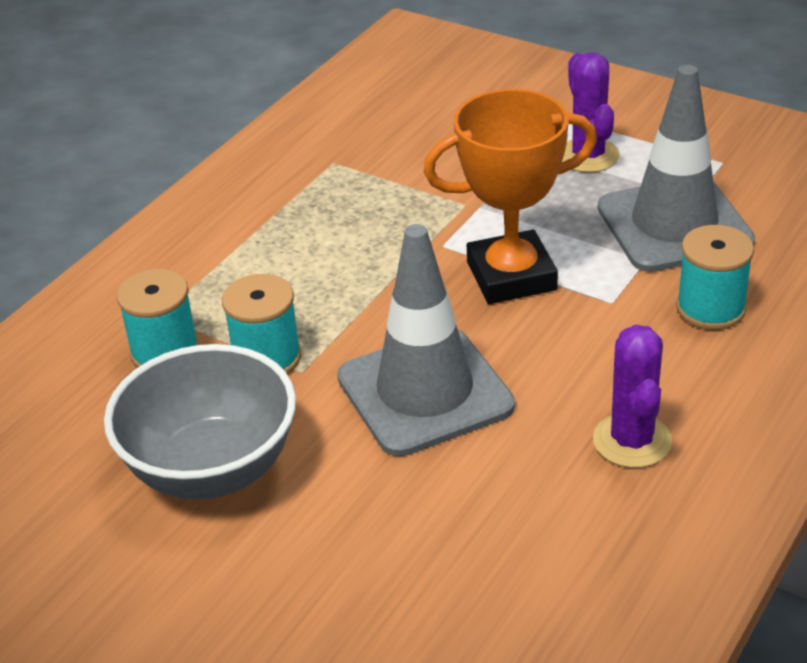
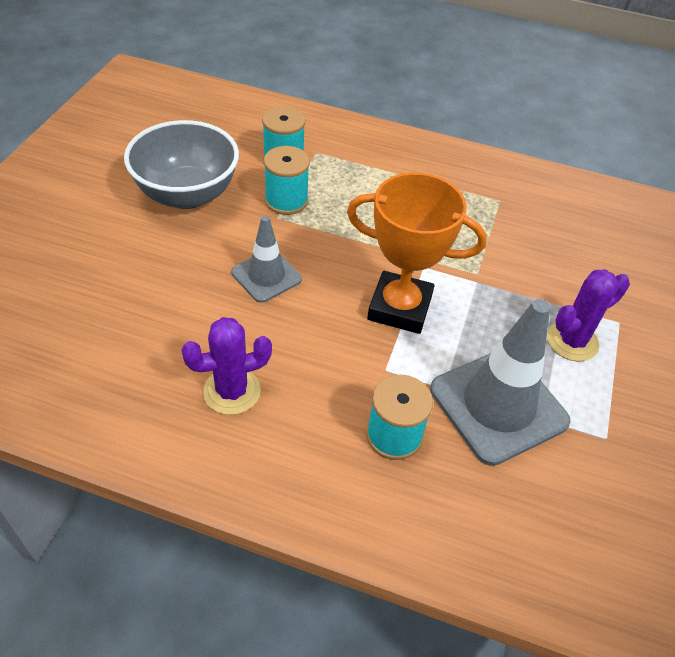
camera: 70 degrees right, 10 degrees up
(425, 392) = (266, 276): grey traffic cone -> grey traffic cone, size x0.57
(511, 276) = (399, 308): orange trophy -> orange trophy turned 45 degrees counterclockwise

